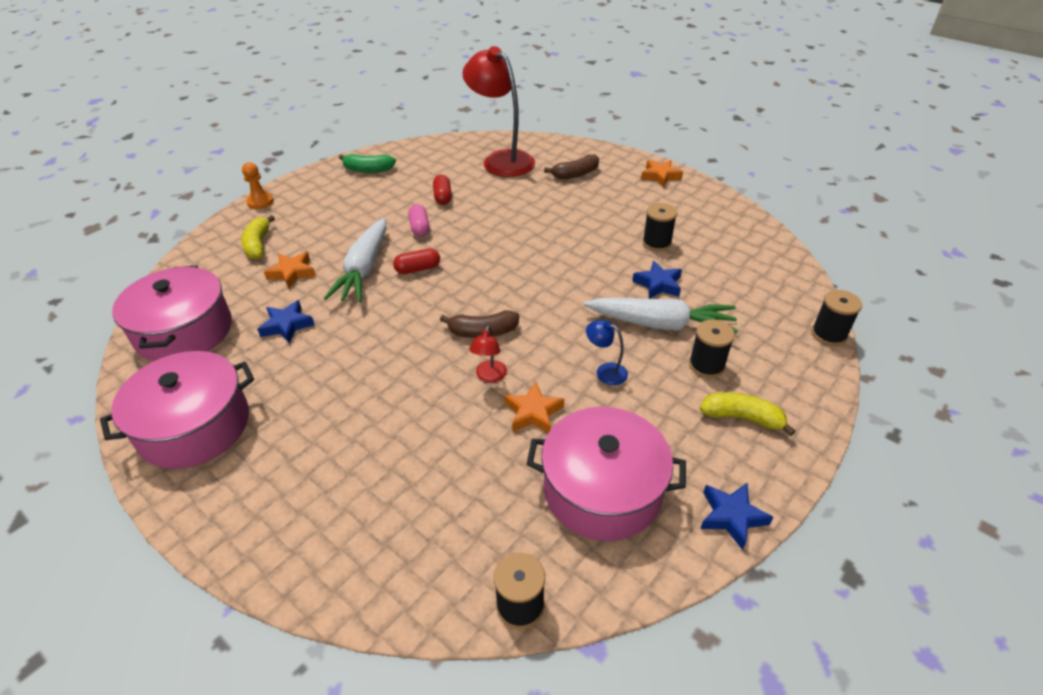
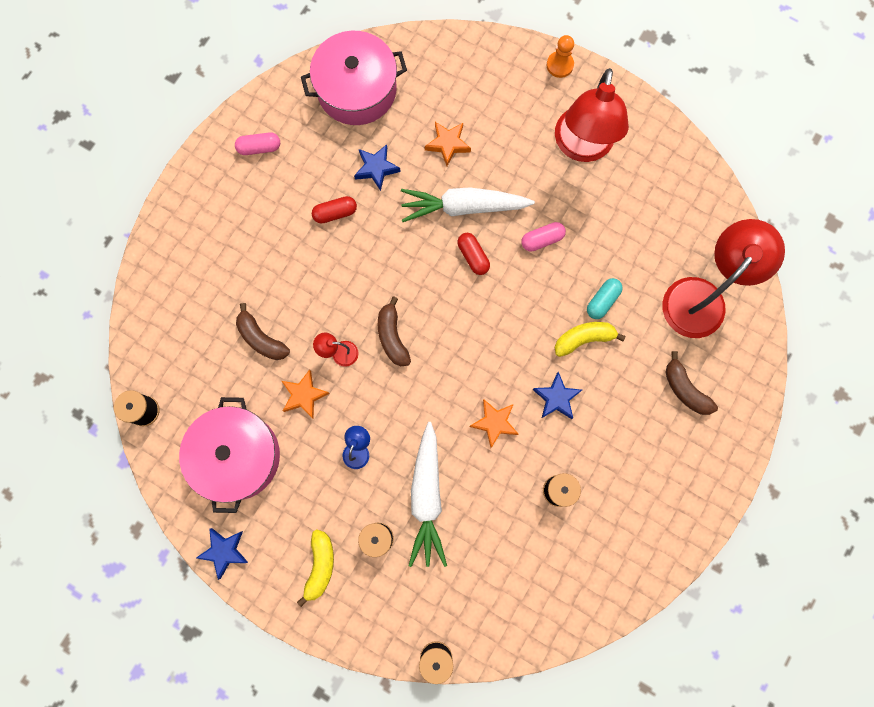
camera: 80 degrees right, 35 degrees up
(194, 426) = (259, 148): pink pot -> pink capsule
(258, 245) = (486, 95): yellow banana -> yellow banana (583, 339)
(345, 199) = (582, 147): none -> red lamp
(368, 170) = (647, 151): green banana -> none
(443, 197) = (605, 248): red capsule -> red capsule (335, 213)
(450, 448) = (261, 338): none -> brown banana
(489, 203) = (602, 301): none -> turquoise capsule
(658, 284) = (487, 493): blue star -> blue star (556, 398)
(660, 176) = (701, 492): orange star -> orange star (494, 423)

